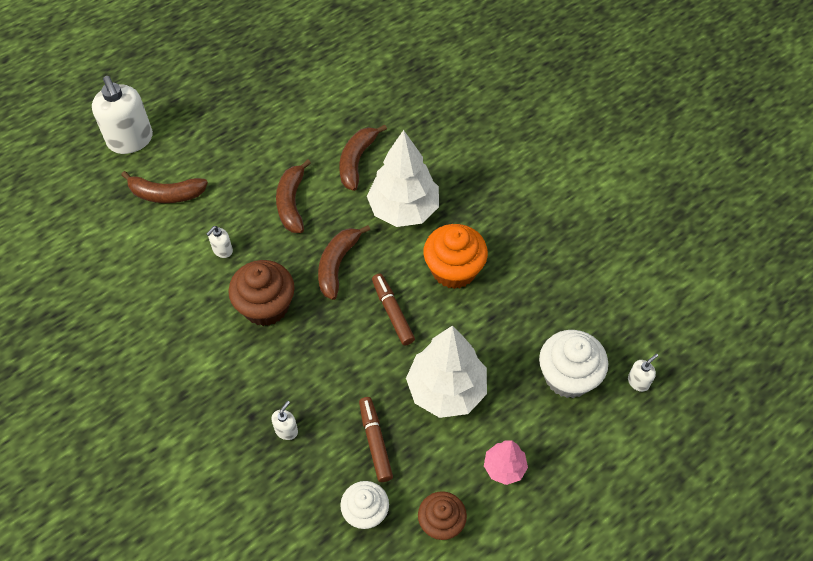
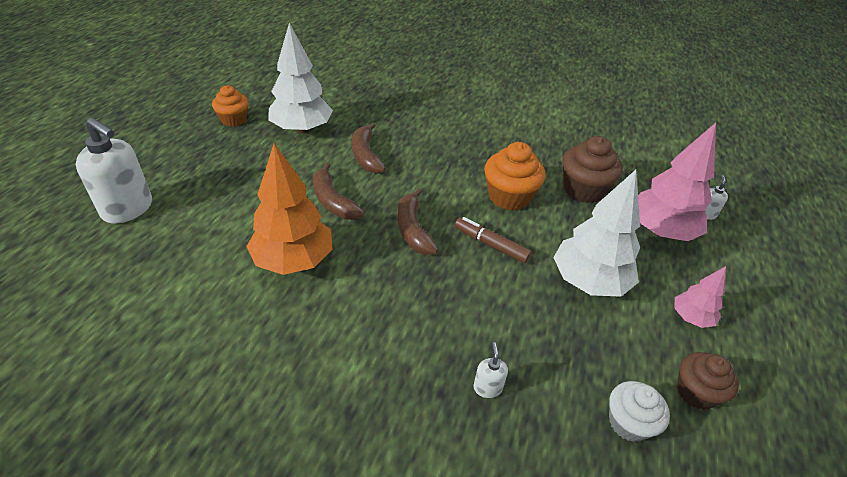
camera: 35 degrees left, 15 degrees down
(166, 194) = (198, 238): brown banana -> none
(222, 250) = (293, 260): white soap dispenser -> orange tree
(266, 65) = (234, 119): none -> orange cupcake
(266, 306) = (374, 288): brown cupcake -> brown cupcake (583, 190)
(375, 442) = (575, 353): brown marker -> none
(403, 209) = (432, 173): white tree -> white tree (302, 129)
(568, 376) = (660, 231): white cupcake -> pink tree

